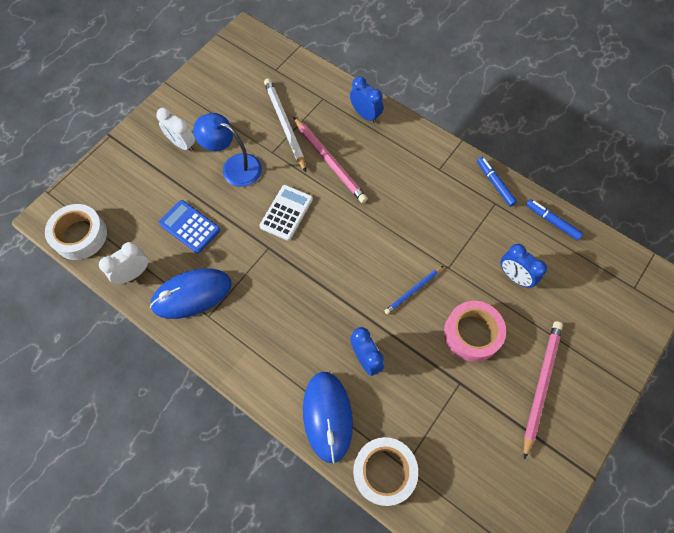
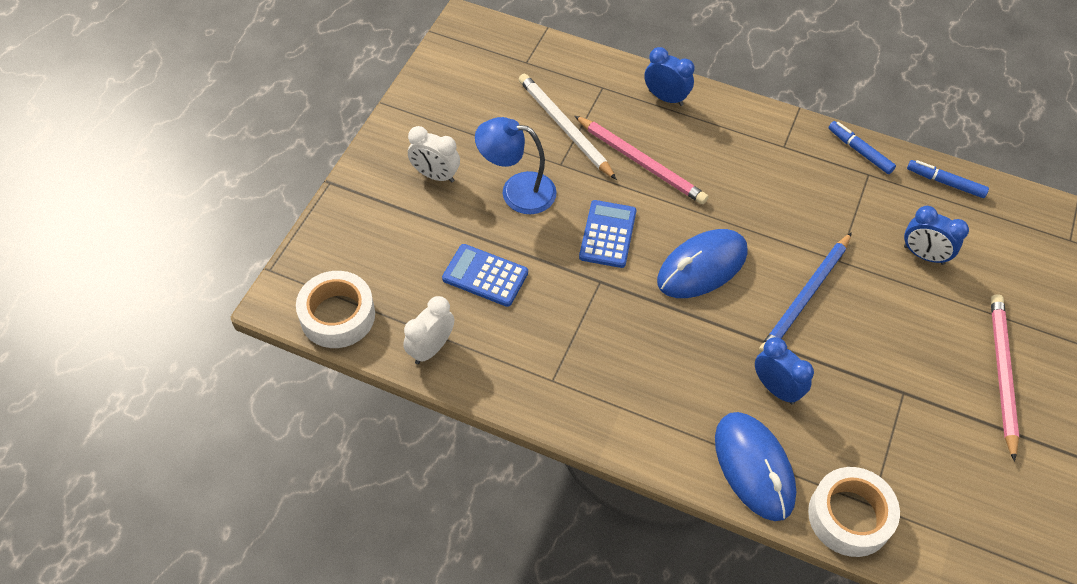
camera: 15 degrees left, 10 degrees down
(192, 294) = (520, 358): blue mouse -> blue mouse (702, 267)
(286, 212) = (607, 234): white calculator -> blue calculator
(413, 291) = (805, 296): blue pencil -> blue pencil, size x1.72
(472, 333) = (897, 332): pink tape -> none

